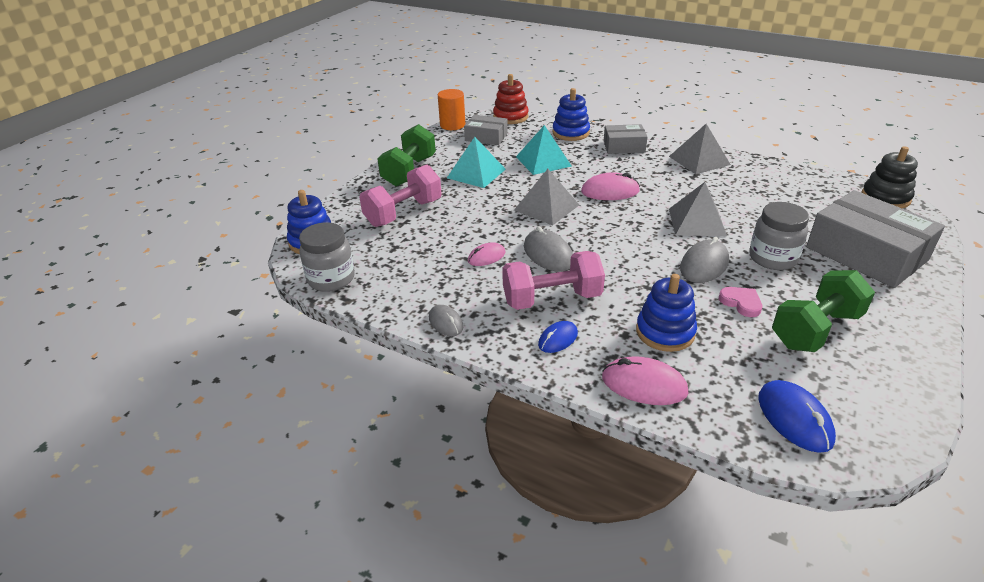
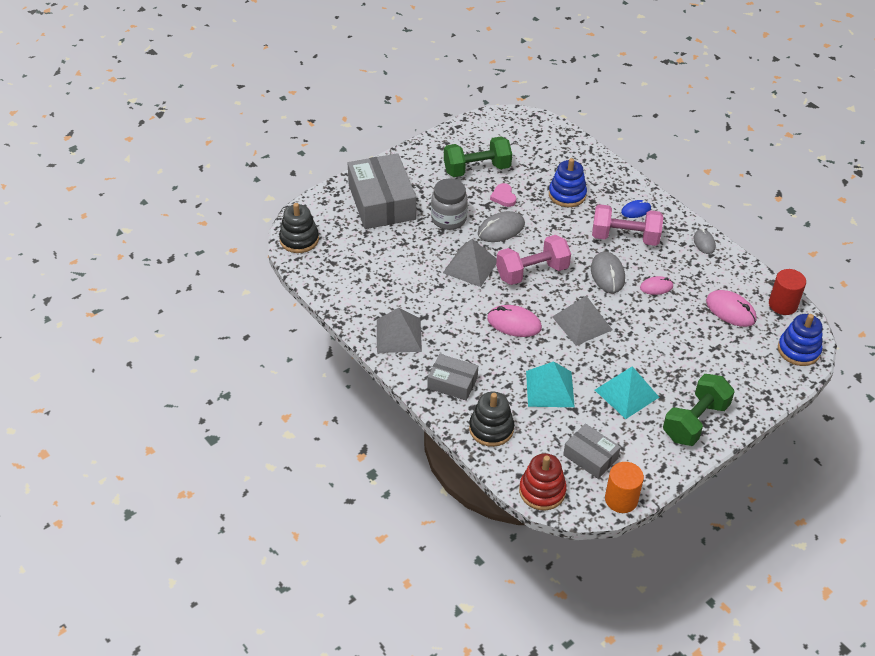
camera: 160 degrees left, 10 degrees up
(331, 279) = (783, 304): grey jar -> red cylinder
(403, 213) = (713, 359): pink dumbbell -> pink dumbbell (532, 272)
(570, 133) = (491, 429): blue stacking toy -> black stacking toy
(644, 384) = (602, 172): pink mouse -> pink mouse (730, 310)
(794, 418) = (537, 136): blue mouse -> none

